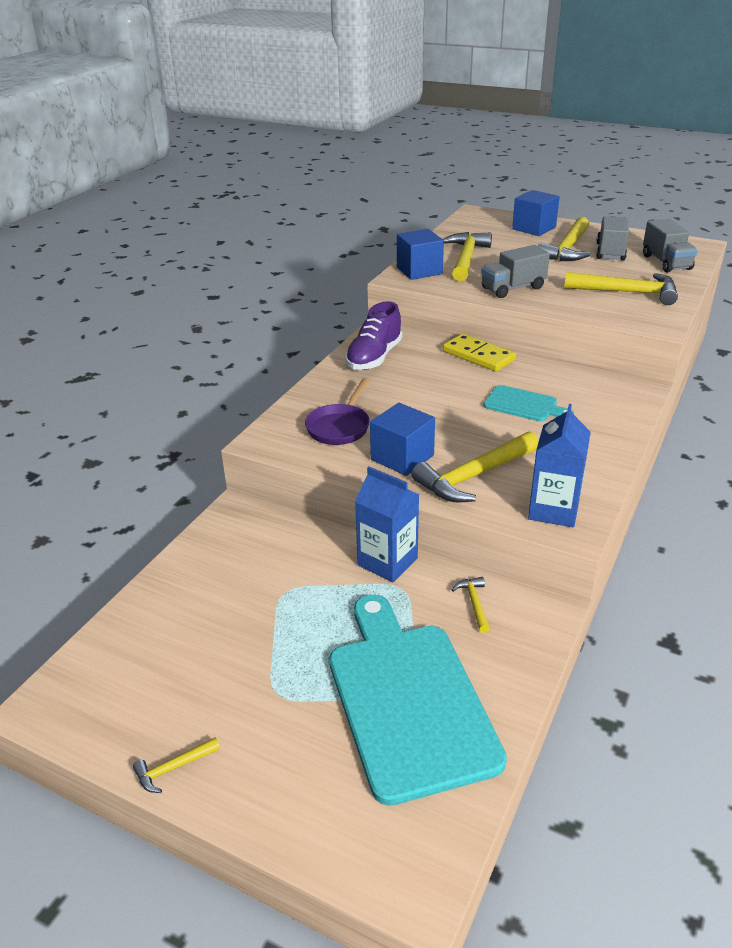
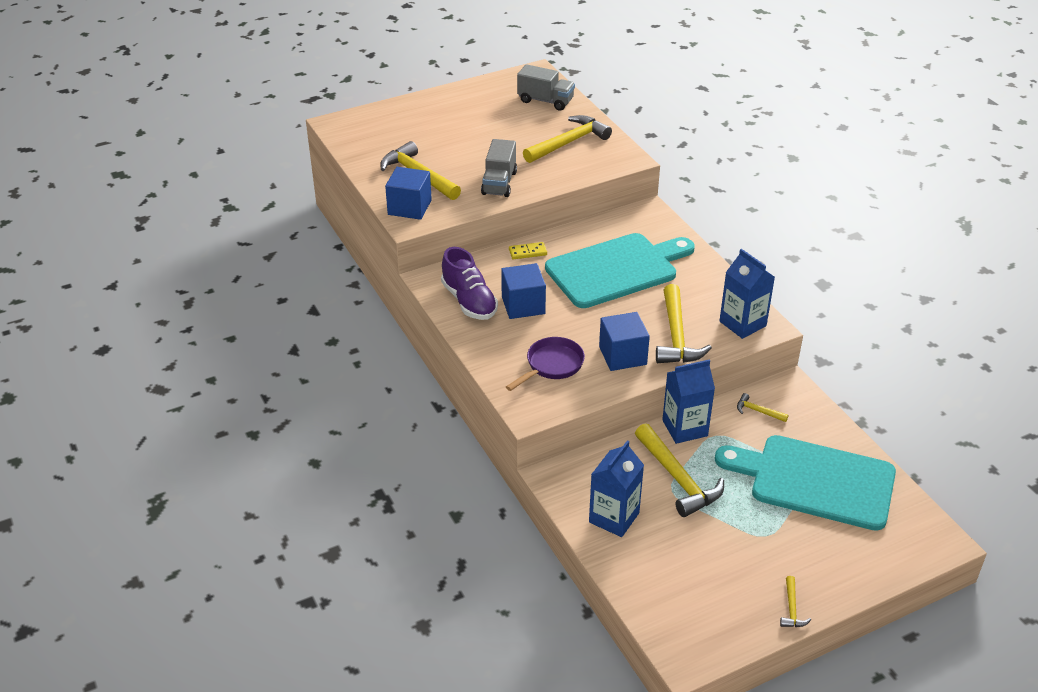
camera: 55 degrees left, 5 degrees up
(211, 569) = (614, 517): none -> blue carton
(340, 427) = (552, 365): purple pan -> purple pan turned 105 degrees counterclockwise
(478, 355) = (527, 252): yellow domino -> yellow domino, size x0.58
(524, 405) = (616, 269): turquoise cutting board -> turquoise cutting board, size x2.08
(534, 228) = (408, 116): blue cube -> blue cube (523, 305)
(567, 249) = (467, 125): yellow hammer -> yellow hammer (678, 479)
(610, 252) = (497, 111): grey truck -> none

